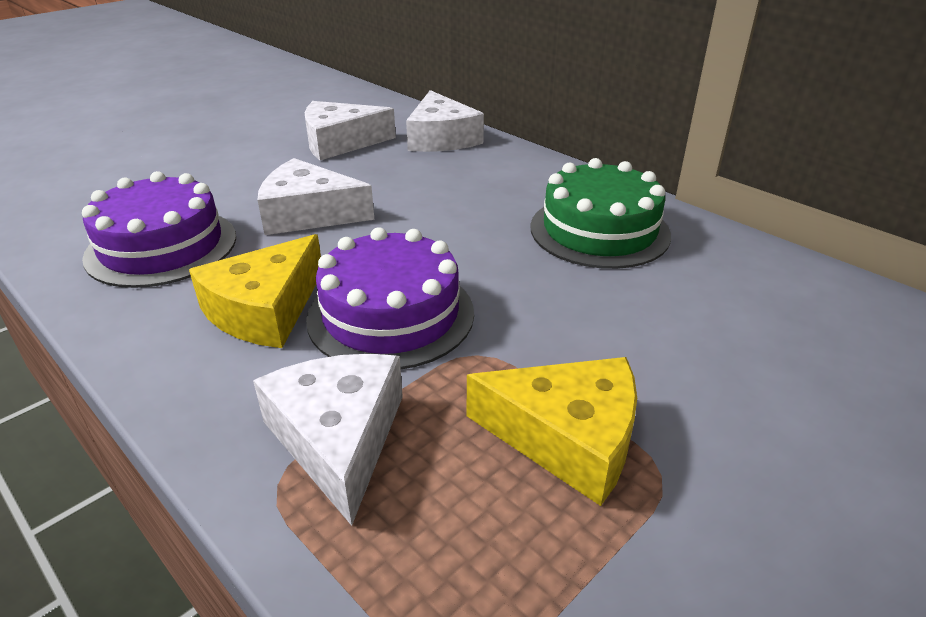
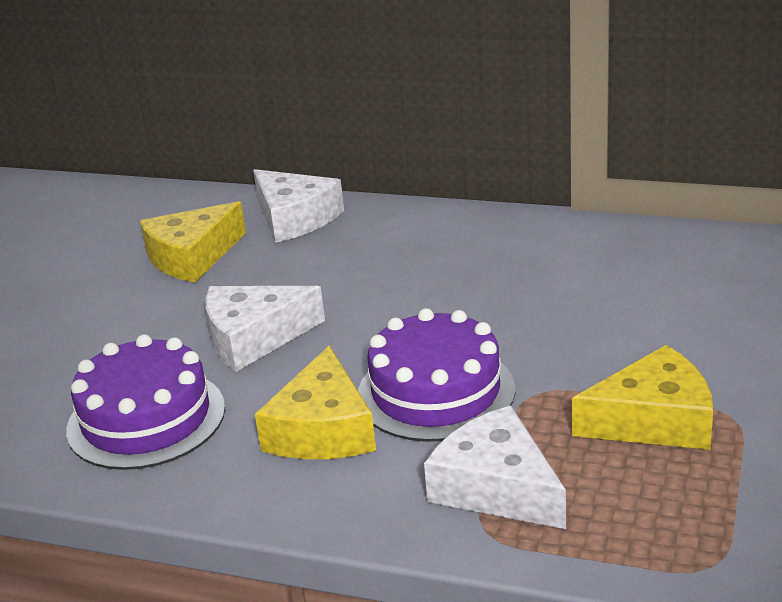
camera: 25 degrees left, 5 degrees down
(340, 142) = (192, 257): white cheese -> yellow cheese
(599, 230) = (535, 261): green cake -> none

